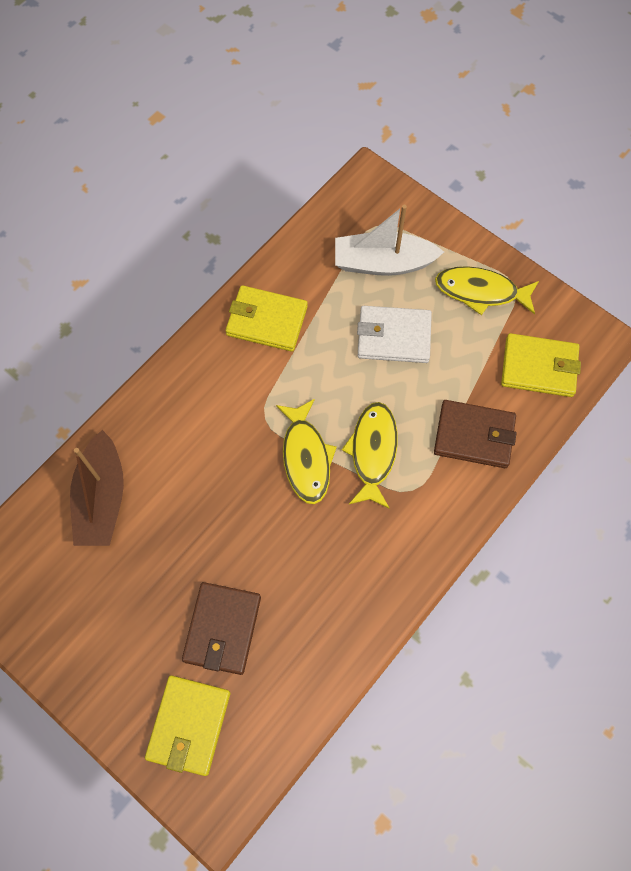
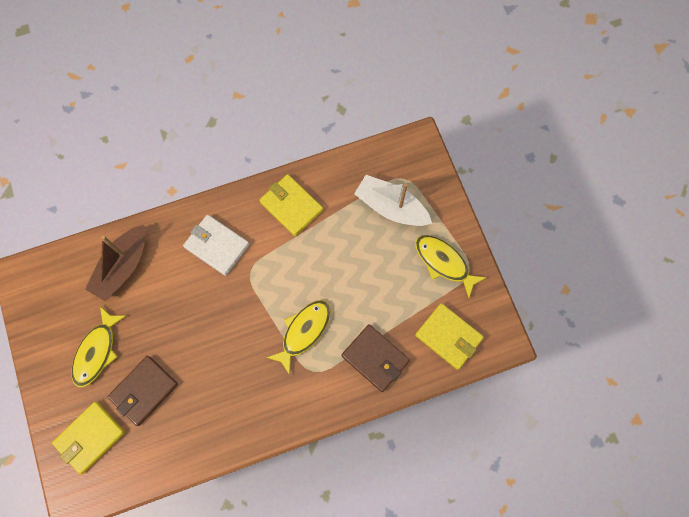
camera: 30 degrees right, 5 degrees up
(306, 457) = (260, 311): yellow fish -> yellow fish (97, 351)
(394, 336) = (366, 262): white wallet -> white wallet (217, 246)

